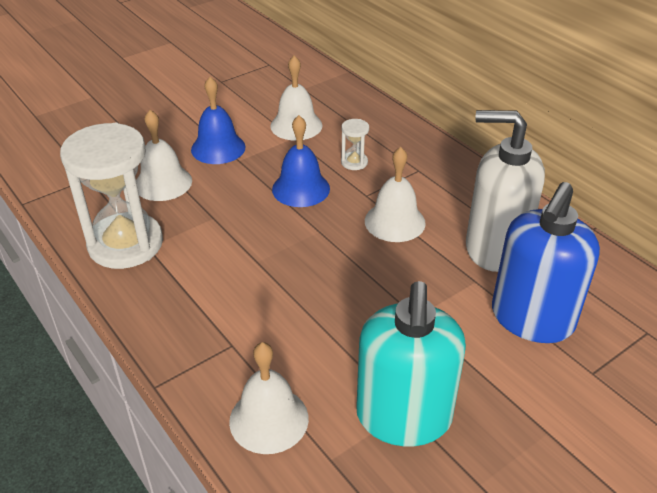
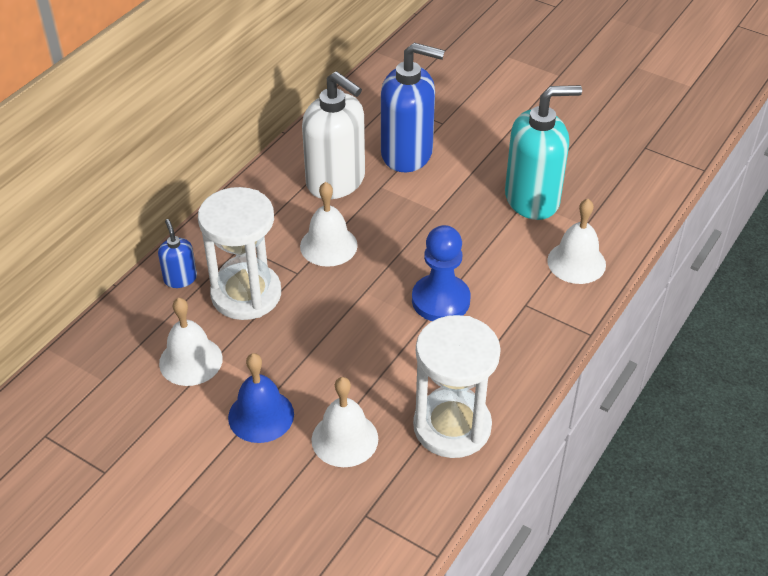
camera: 110 degrees left, 5 degrees up
(277, 279) = (440, 300): none -> blue pawn
(301, 188) = (307, 322): blue bell -> none
(354, 162) = (246, 294): white hourglass -> white hourglass, size x2.43
(391, 133) = (180, 278): none -> blue soap dispenser
(494, 248) = (336, 181): white soap dispenser -> white soap dispenser turned 45 degrees counterclockwise

